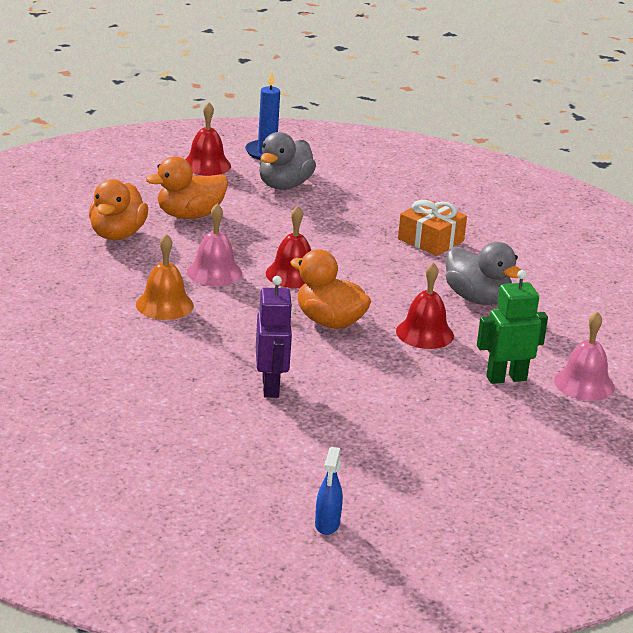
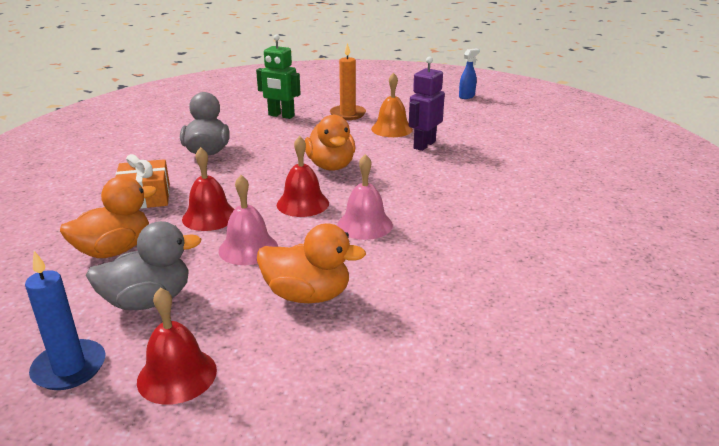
camera: 140 degrees left, 0 degrees up
(117, 234) = (413, 296): orange duck -> orange duck (114, 250)
(164, 305) = (439, 211): orange bell -> orange bell (391, 129)
(424, 333) = (282, 144): red bell -> red bell (209, 217)
(434, 411) = (348, 114): none -> orange candle
(584, 384) = (246, 104): pink bell -> pink bell (248, 248)

